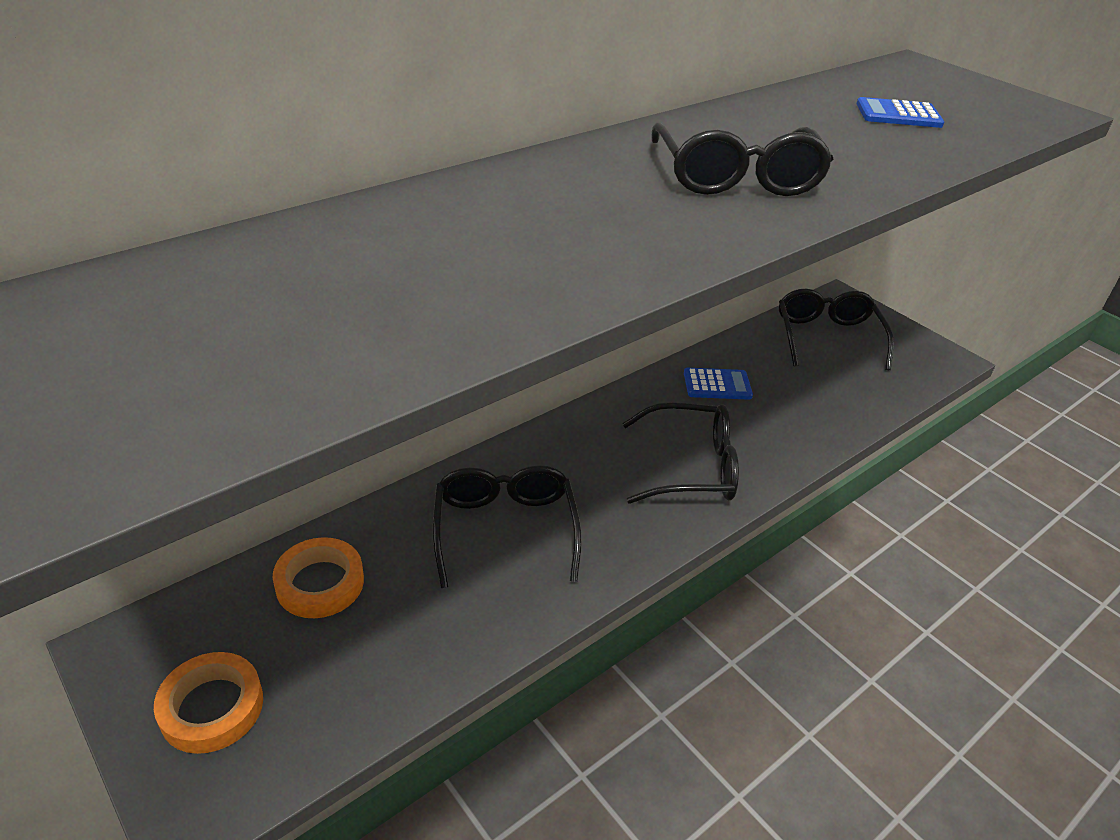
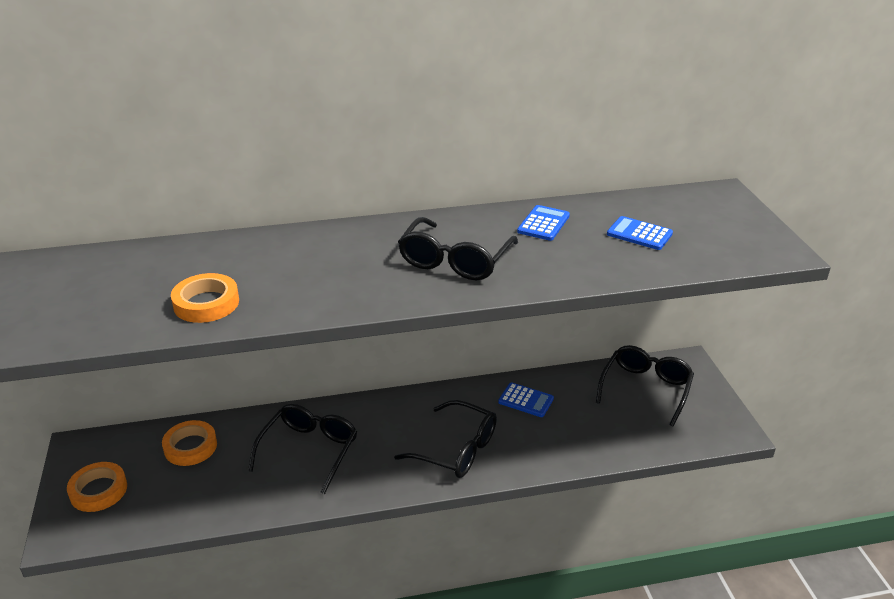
camera: 30 degrees right, 5 degrees down
(443, 306) = (206, 303): none -> orange tape
(781, 119) = (543, 224): none -> blue calculator

